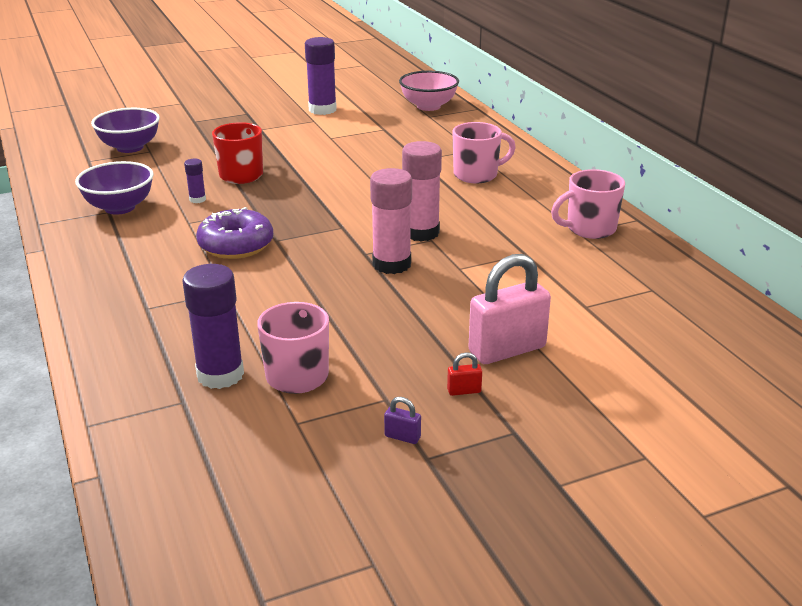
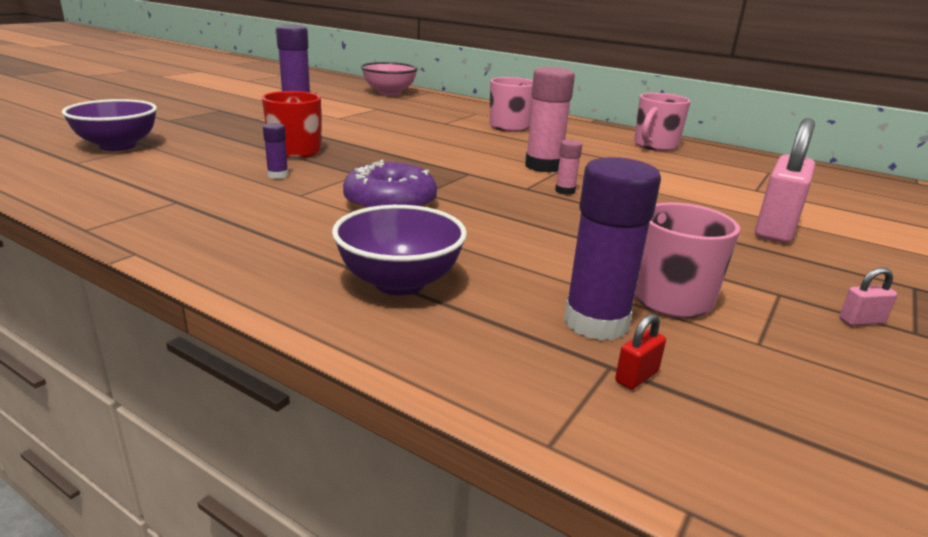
camera: 35 degrees left, 5 degrees down
(120, 207) = (188, 195): purple bowl -> purple bowl (399, 282)
(391, 264) = (565, 191): pink glue stick -> pink glue stick, size x0.48
(402, 437) = (861, 321): purple padlock -> pink padlock
(464, 391) = (816, 267): red padlock -> red padlock (636, 377)

